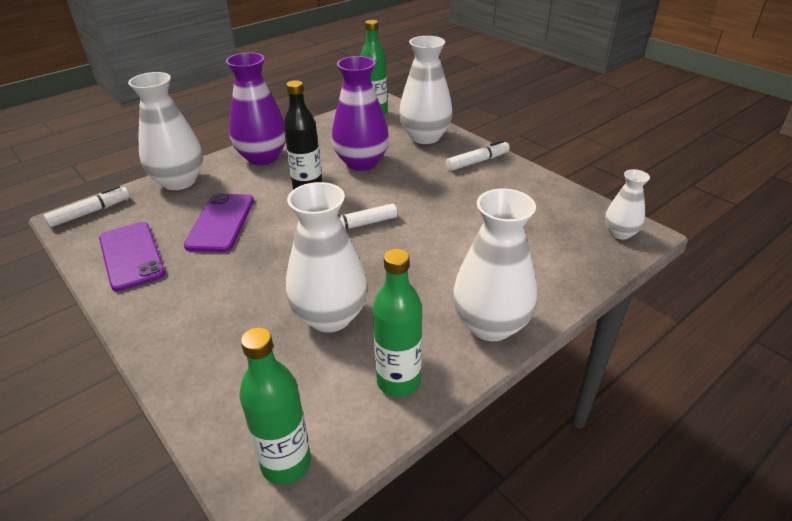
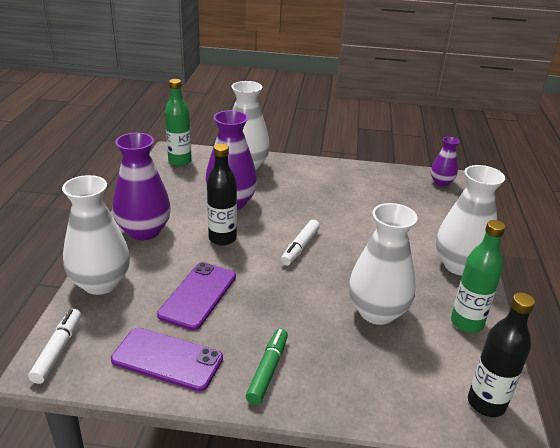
camera: 45 degrees left, 5 degrees down
(173, 306) = (268, 370): none -> green marker
(221, 222) = (198, 295): purple phone -> purple phone turned 60 degrees clockwise
(286, 463) = (486, 403): green bottle -> black bottle
(477, 161) = (306, 170): white marker -> none
(620, 233) = (441, 182): white vase -> purple vase

